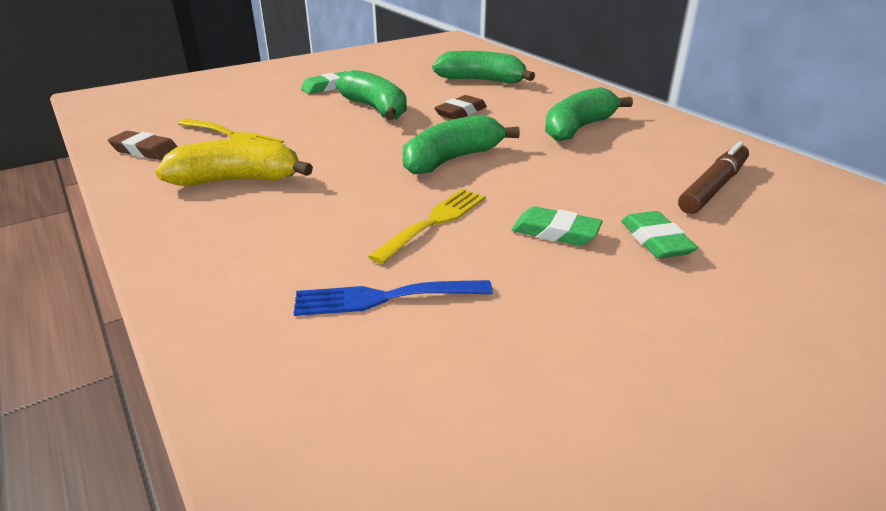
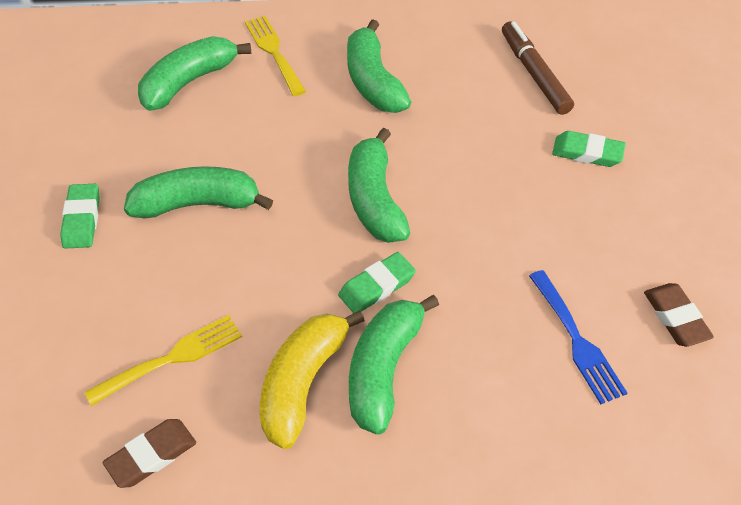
camera: 60 degrees left, 20 degrees up
(272, 207) = (383, 370): none -> green banana
(384, 298) = (577, 341): blue fork -> blue fork turned 45 degrees counterclockwise
(434, 222) = (484, 264): yellow fork -> yellow fork (274, 52)
(461, 112) = (266, 141): brown eraser -> brown eraser (676, 318)
(555, 232) = (544, 199): green eraser -> green eraser (377, 286)

